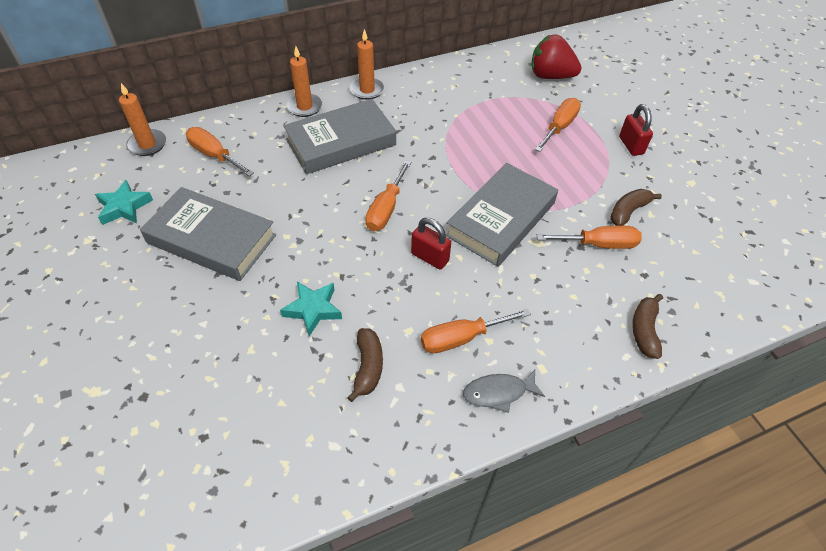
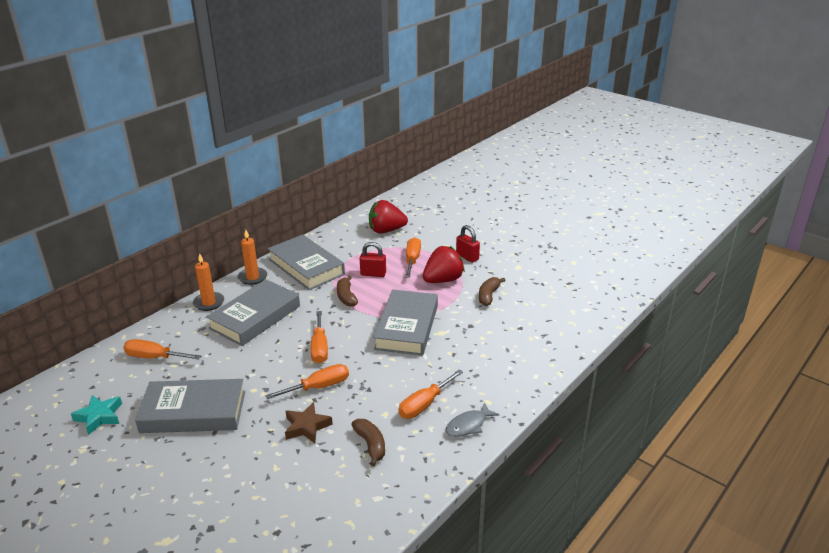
camera: 25 degrees left, 20 degrees down
(147, 144) = (87, 368): orange candle -> none
(313, 309) = (306, 426): turquoise star -> brown star
(430, 257) = (371, 366): red padlock -> red padlock (373, 274)
(431, 95) = (306, 267): none -> grey book
(582, 168) = (443, 280): none -> red strawberry
(598, 244) = (481, 320): orange screwdriver -> orange screwdriver (319, 387)
(644, 330) = (538, 358): brown banana -> brown banana (346, 297)

